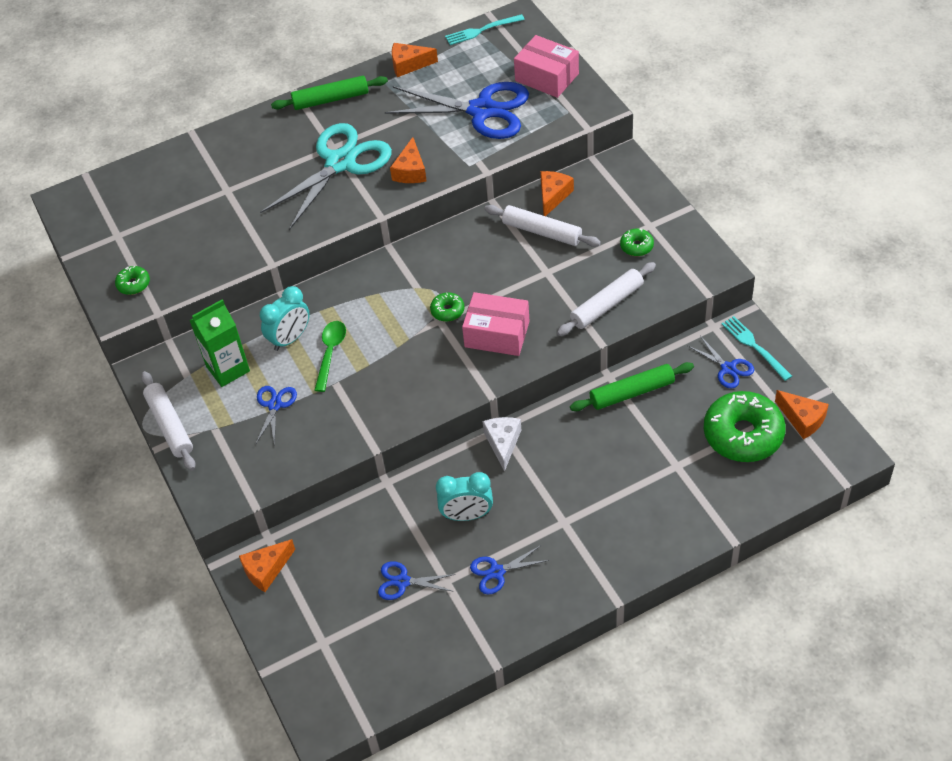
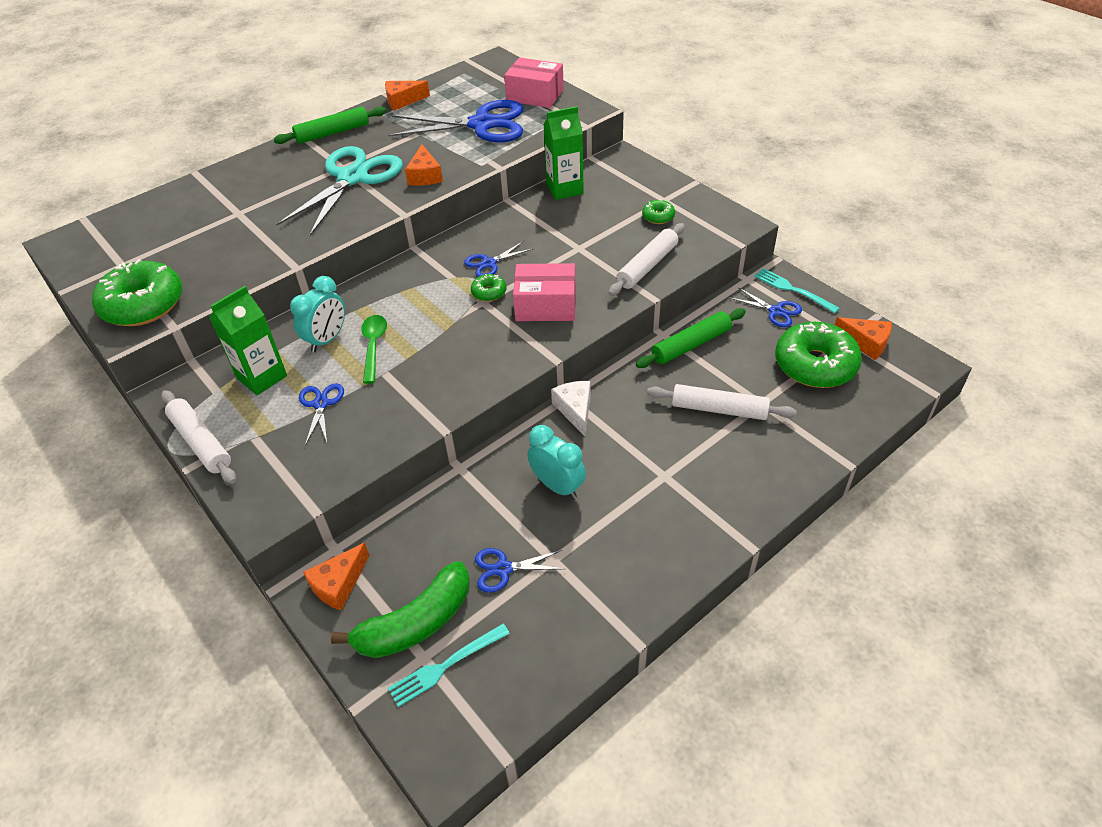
camera: 15 degrees left, 5 degrees down
(133, 284) = (143, 305): green donut -> green donut, size x2.22
(322, 614) = (416, 623): none -> green banana
(467, 515) = (557, 486): turquoise clock -> turquoise clock turned 120 degrees counterclockwise
(481, 31) = (464, 71): turquoise fork -> turquoise fork (445, 666)
(497, 572) = (608, 539): blue scissors -> blue scissors (489, 263)
(542, 232) = (563, 217): white rolling pin -> white rolling pin (719, 409)
(553, 196) = (564, 189): orange cheese -> green carton

